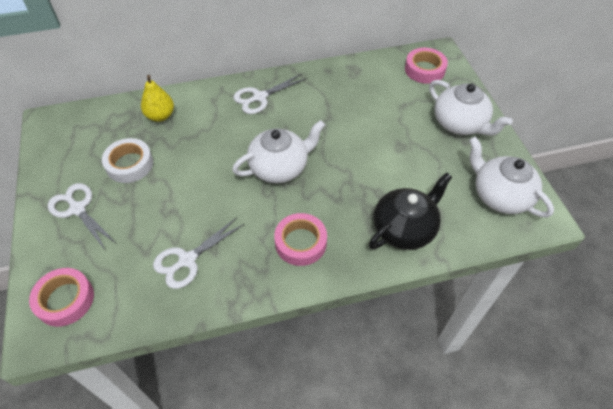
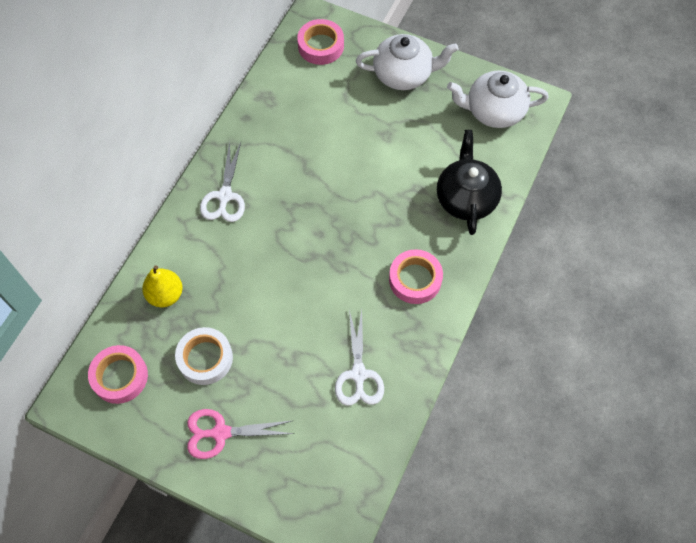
camera: 50 degrees left, 10 degrees up
(65, 300) = (316, 494): pink tape -> pink tape (120, 376)
(77, 209) = (220, 433): white scissors -> pink scissors
(280, 167) = (324, 239): white teapot -> none

